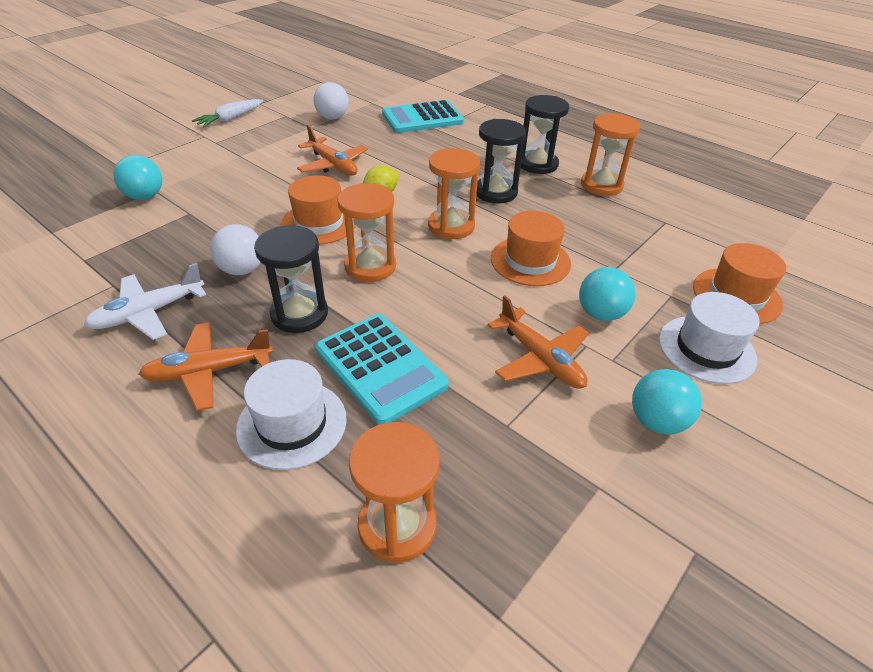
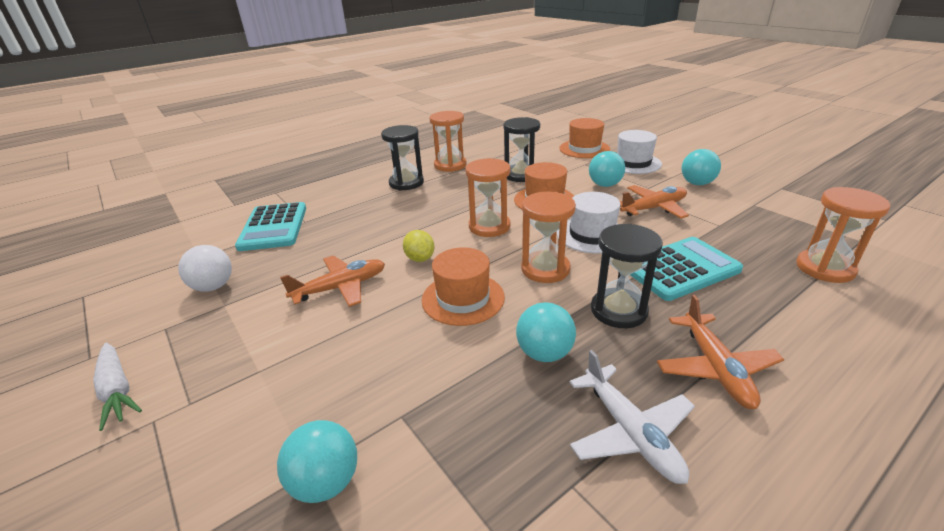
camera: 75 degrees left, 10 degrees down
(242, 270) = (544, 353): white ball -> turquoise ball
(292, 424) = (759, 313): white hat -> white hat (591, 234)
(495, 192) = (442, 203): black hourglass -> black hourglass (521, 175)

